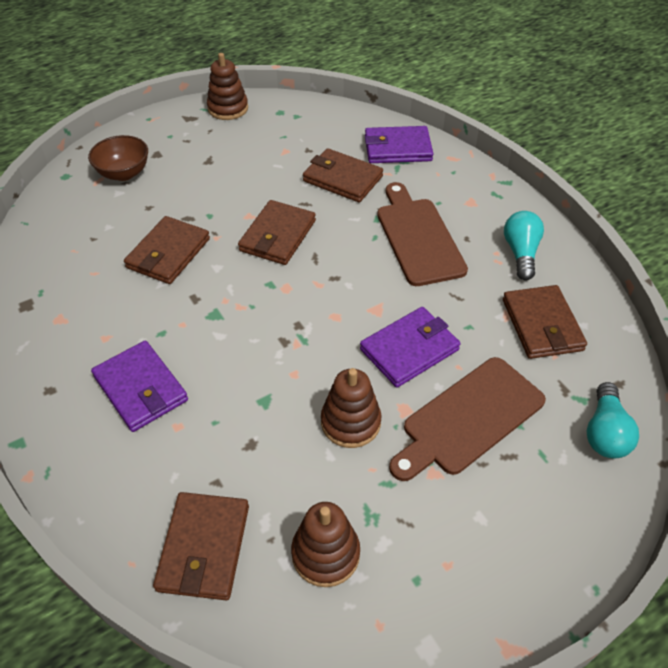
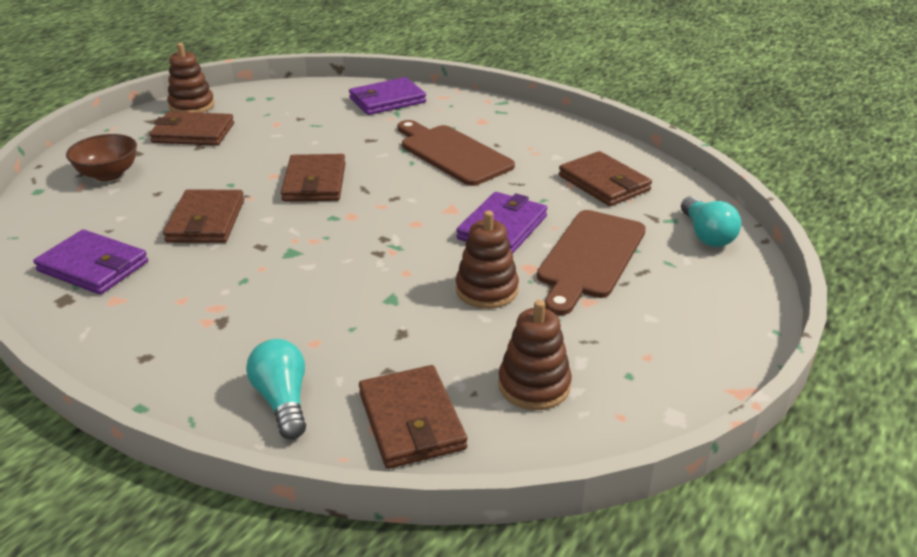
camera: 25 degrees left, 15 degrees down
(141, 388) = (252, 326): purple wallet -> purple wallet (93, 266)
(342, 179) = (349, 130): brown wallet -> brown wallet (193, 133)
(520, 253) = (550, 143): turquoise light bulb -> turquoise light bulb (283, 400)

